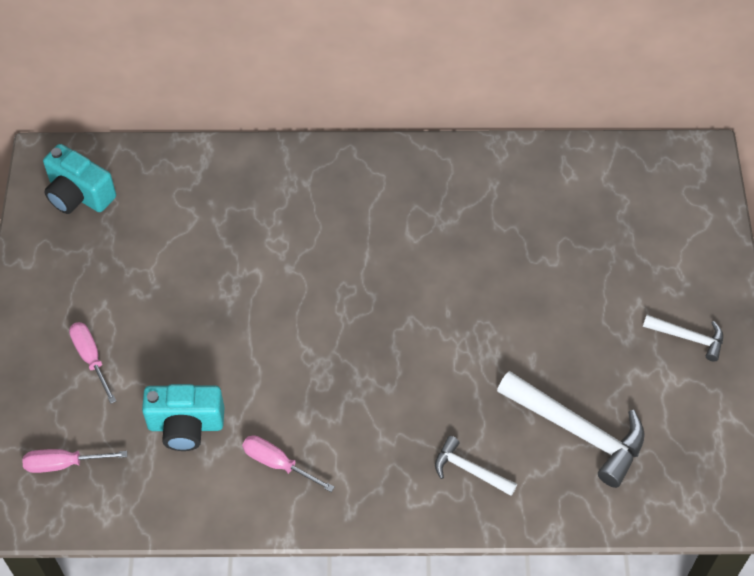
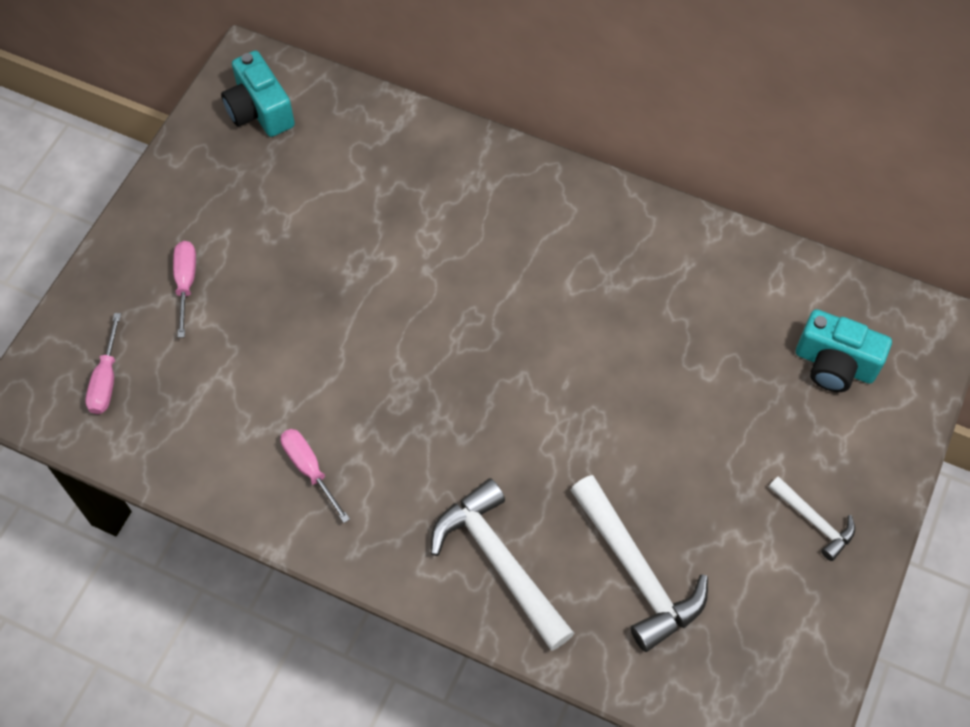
camera: 25 degrees right, 5 degrees up
(64, 464) = (106, 379): pink screwdriver -> pink screwdriver turned 105 degrees counterclockwise
(186, 425) = (241, 390): turquoise camera -> turquoise camera (834, 364)
(470, 470) = (500, 563): white hammer -> white hammer, size x1.85

